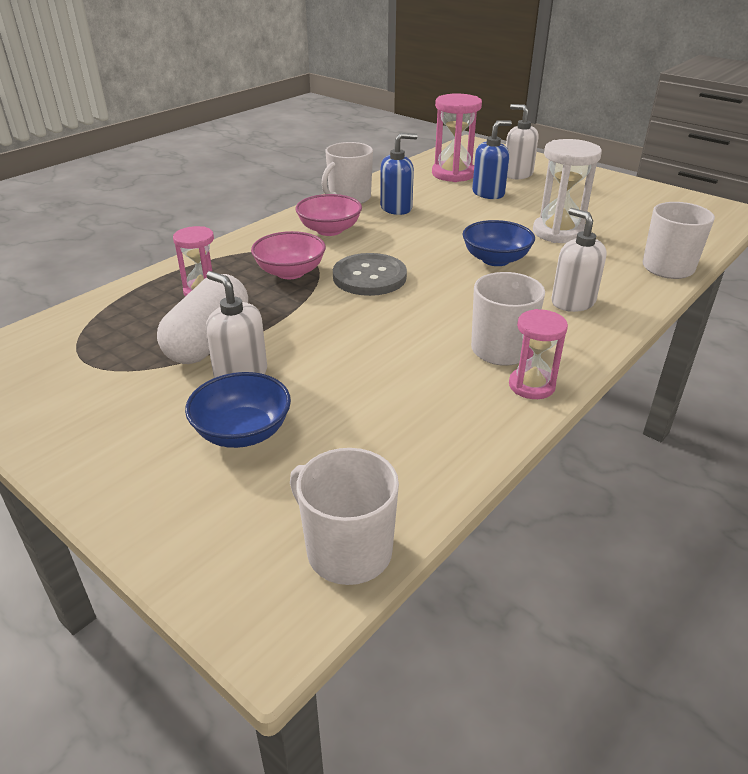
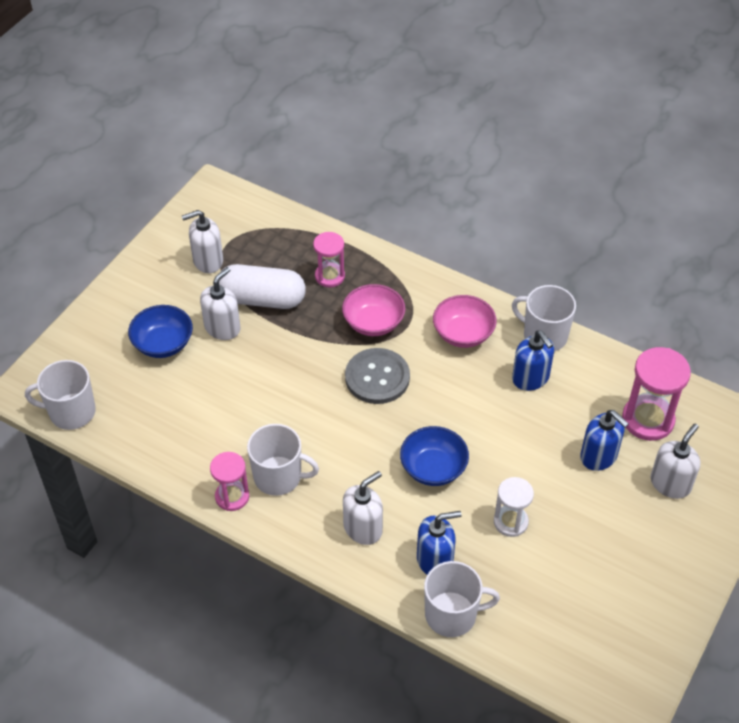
camera: 80 degrees right, 15 degrees up
(104, 380) = (207, 261): none -> white soap dispenser
(347, 550) = (71, 412): white mug -> white mug turned 120 degrees counterclockwise
(558, 232) = (510, 522): white hourglass -> white hourglass, size x0.63
(607, 269) = (435, 560): none -> blue soap dispenser

